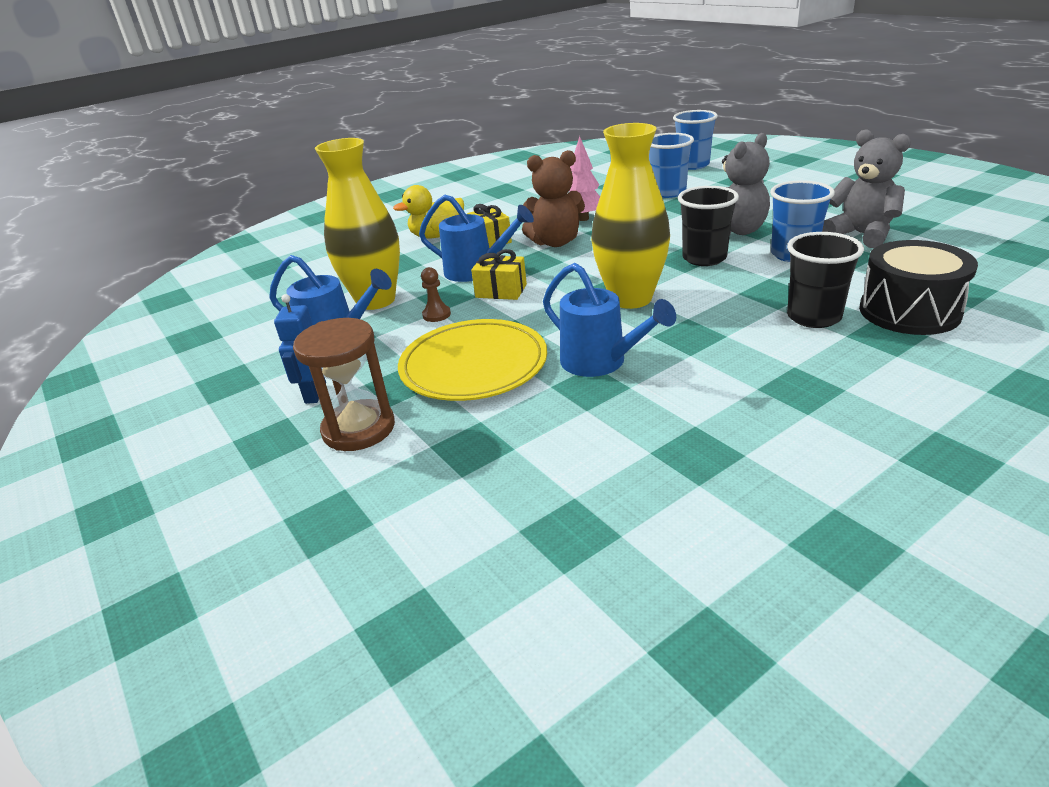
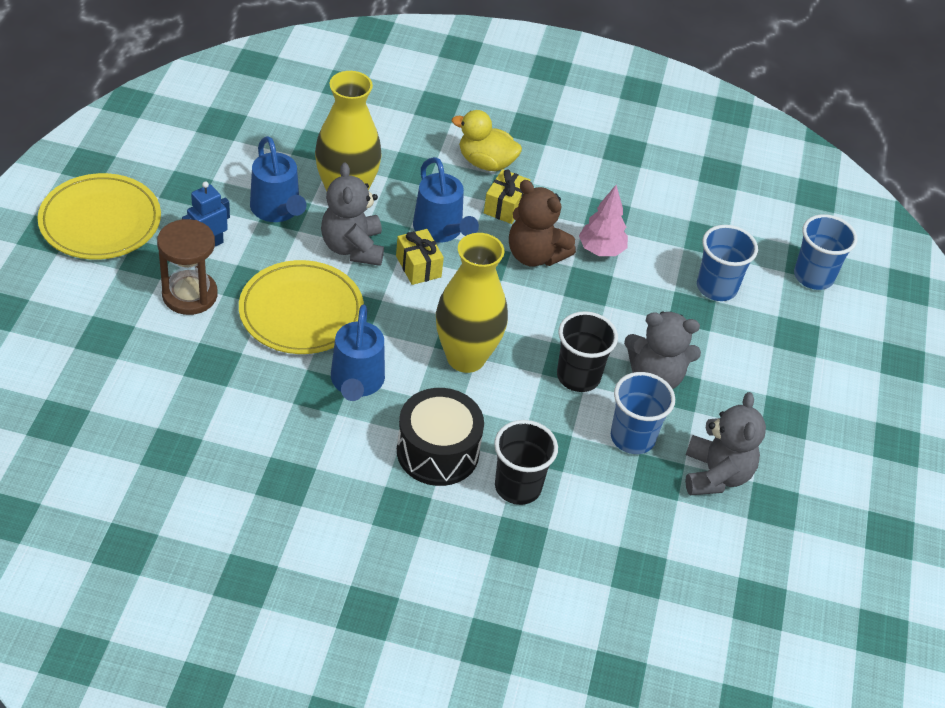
camera: 40 degrees right, 15 degrees up
(170, 457) = (100, 221): none -> yellow plate
(436, 315) = (352, 248): brown pawn -> grey teddy bear
(909, 311) = (572, 546): black drum -> black drum (438, 451)

